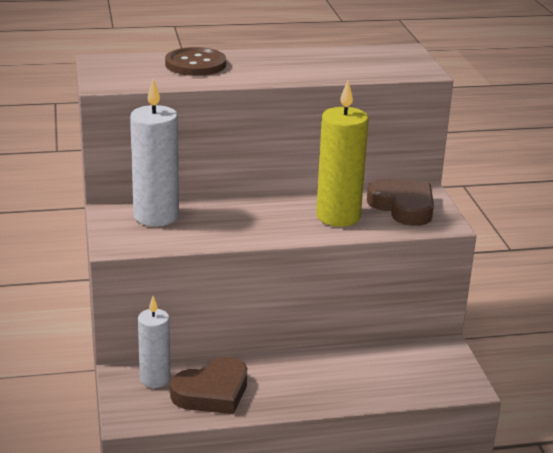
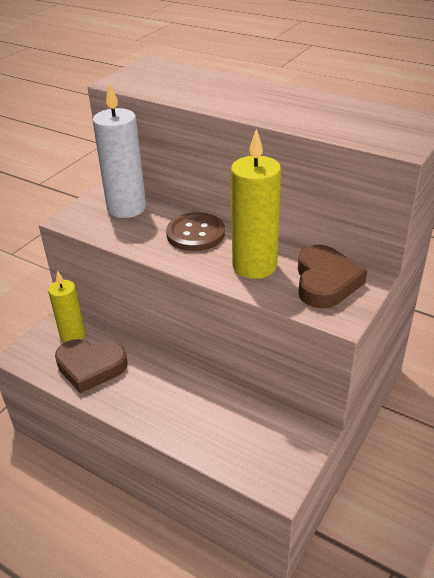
camera: 45 degrees right, 10 degrees up
(155, 379) = (73, 335): white candle -> yellow candle
(195, 64) = (209, 84): brown button -> brown button (195, 234)

